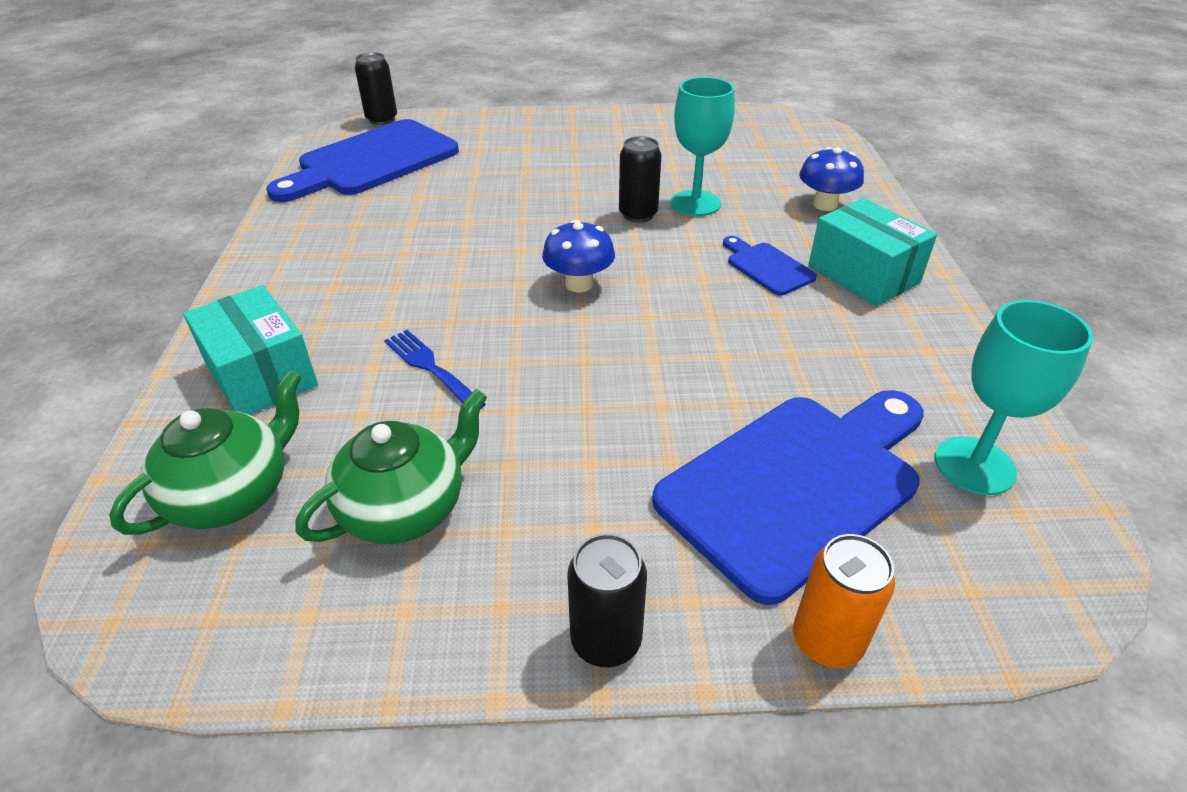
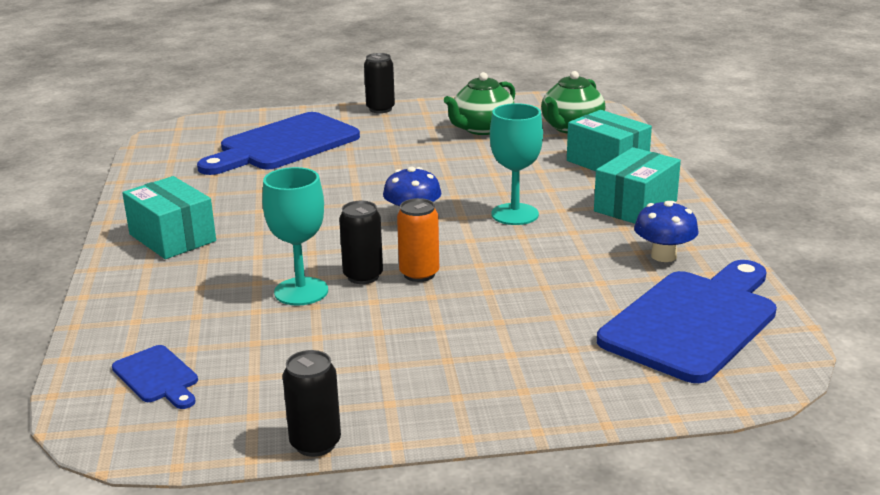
camera: 175 degrees right, 15 degrees down
(302, 284) = (635, 206): none -> turquoise box
(382, 119) = (752, 395): black can -> black can (315, 443)
(431, 368) = (501, 171): blue fork -> none
(767, 267) = (252, 239): blue cutting board -> blue cutting board (157, 377)
(825, 204) = (161, 298): blue mushroom -> blue mushroom (663, 256)
(827, 641) = (291, 113): orange can -> orange can (419, 274)
(974, 465) = (183, 155): turquoise goblet -> turquoise goblet (515, 214)

